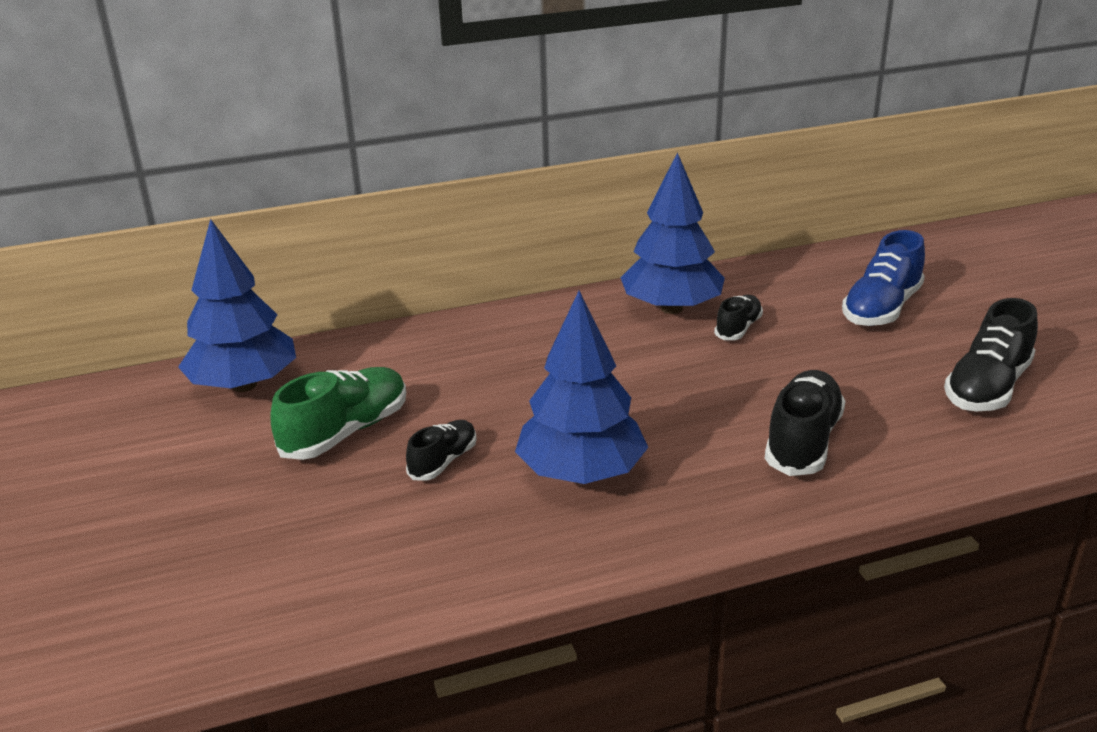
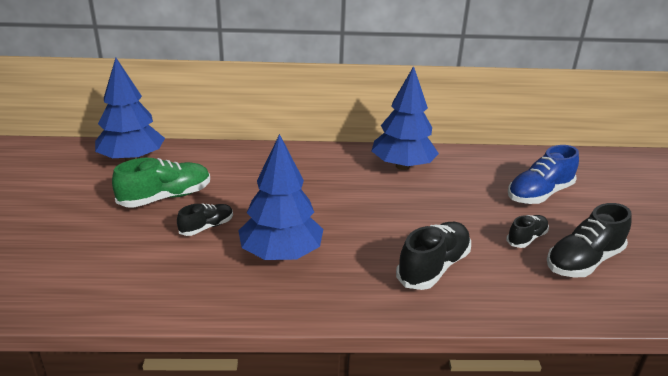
camera: 15 degrees right, 0 degrees up
(738, 328) = (436, 187): black shoe -> black shoe (526, 238)

